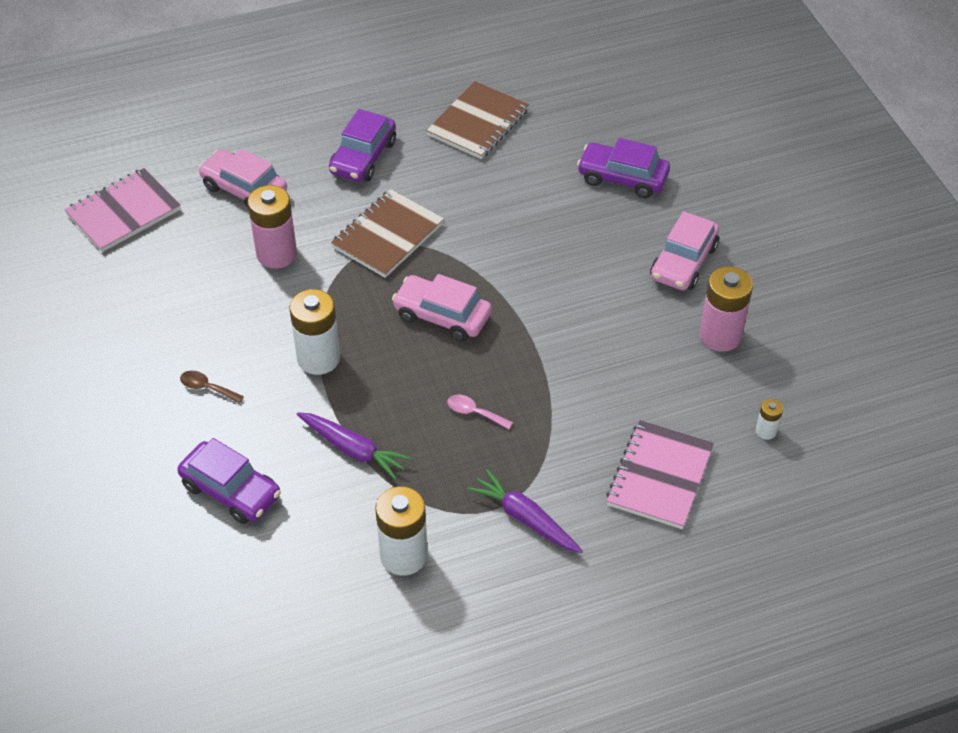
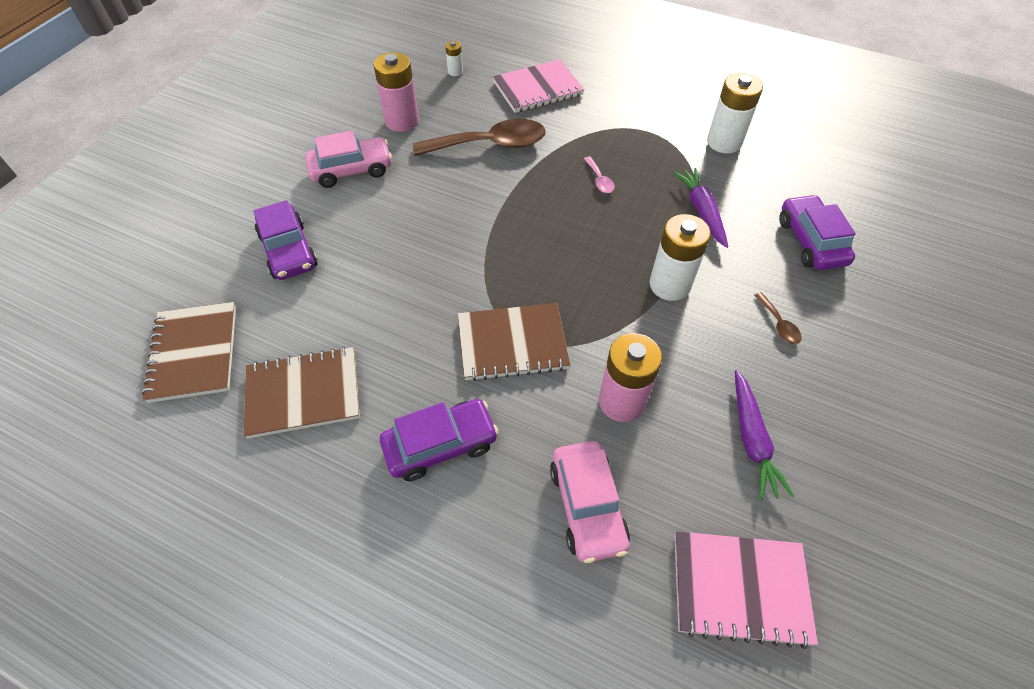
camera: 135 degrees left, 5 degrees up
(442, 316) = (547, 250): pink car -> none
(525, 518) = (634, 116): purple carrot -> purple carrot (752, 439)
(574, 93) = (194, 353): none -> brown notebook
(612, 373) = (490, 145): none -> brown spoon

